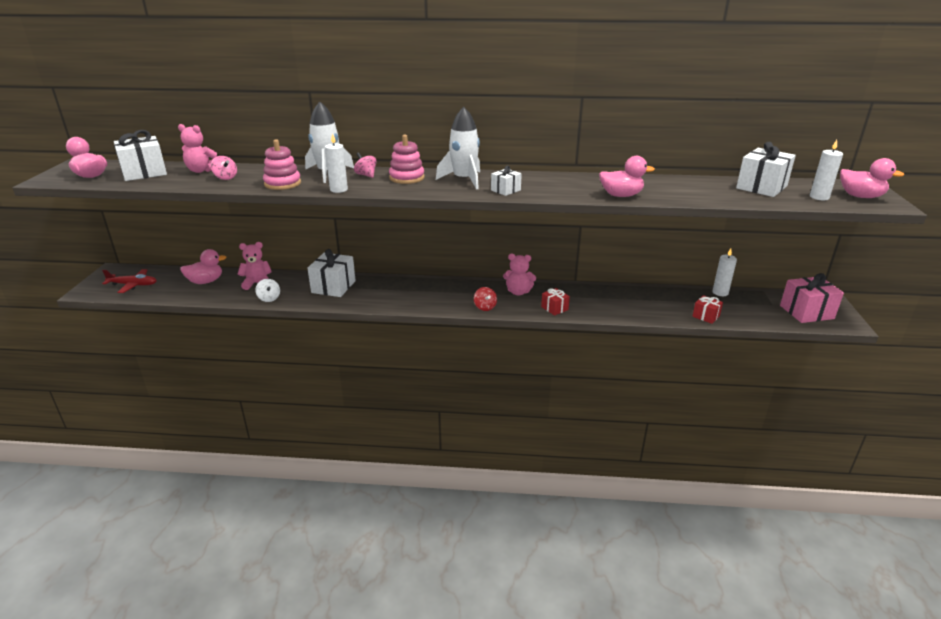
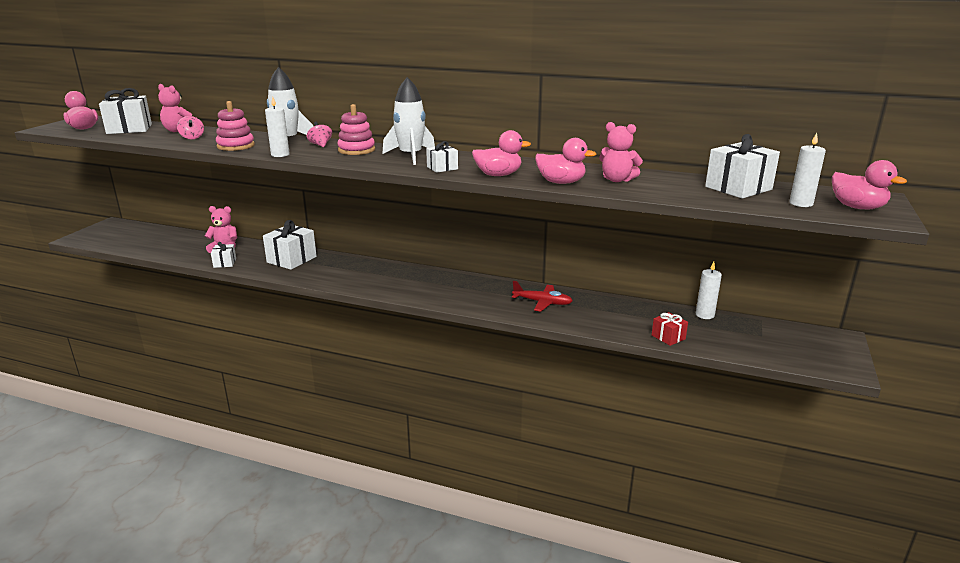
camera: 15 degrees right, 5 degrees down
(133, 285) = (118, 237): red plane -> red plane (542, 302)
(205, 281) = (181, 242): pink duck -> pink duck (498, 175)
(269, 298) = (225, 263): white spinning top -> white gift
(485, 307) = (426, 296): red spinning top -> none
(518, 292) = (472, 286): pink teddy bear -> pink teddy bear (617, 180)
(554, 308) = (499, 307): red gift -> none
(806, 312) = (801, 349): pink gift -> none

